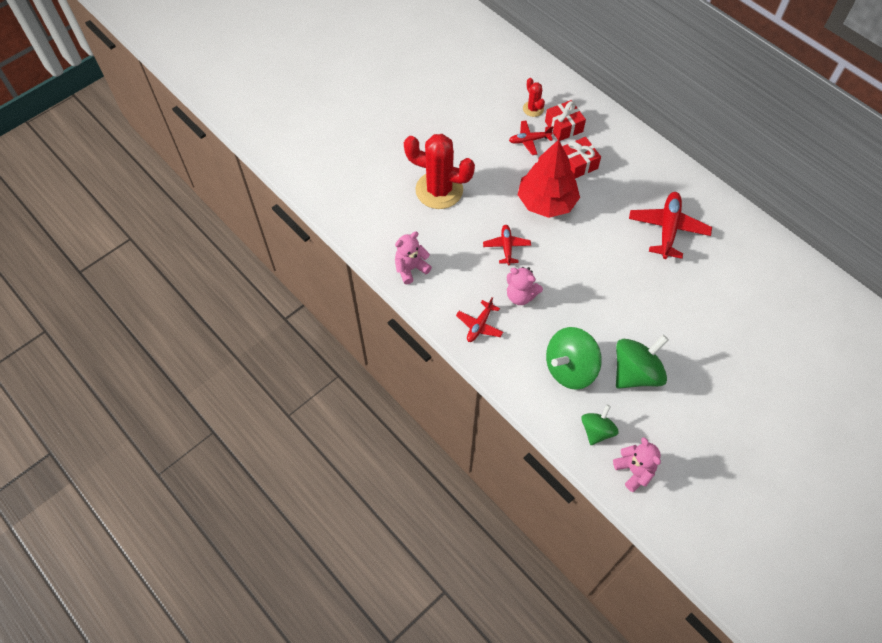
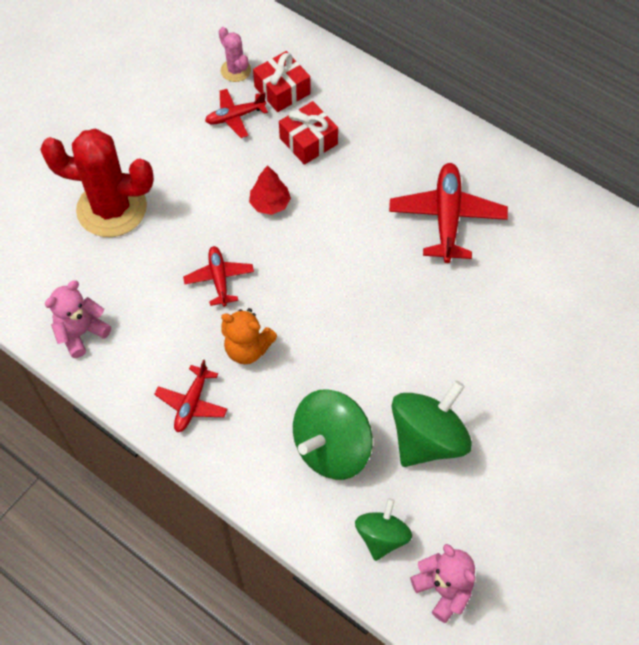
camera: 10 degrees left, 0 degrees up
(520, 295) = (247, 349): pink teddy bear -> orange teddy bear
(533, 109) = (235, 70): red cactus -> pink cactus
(546, 202) = (270, 204): red tree -> red tree, size x0.47

